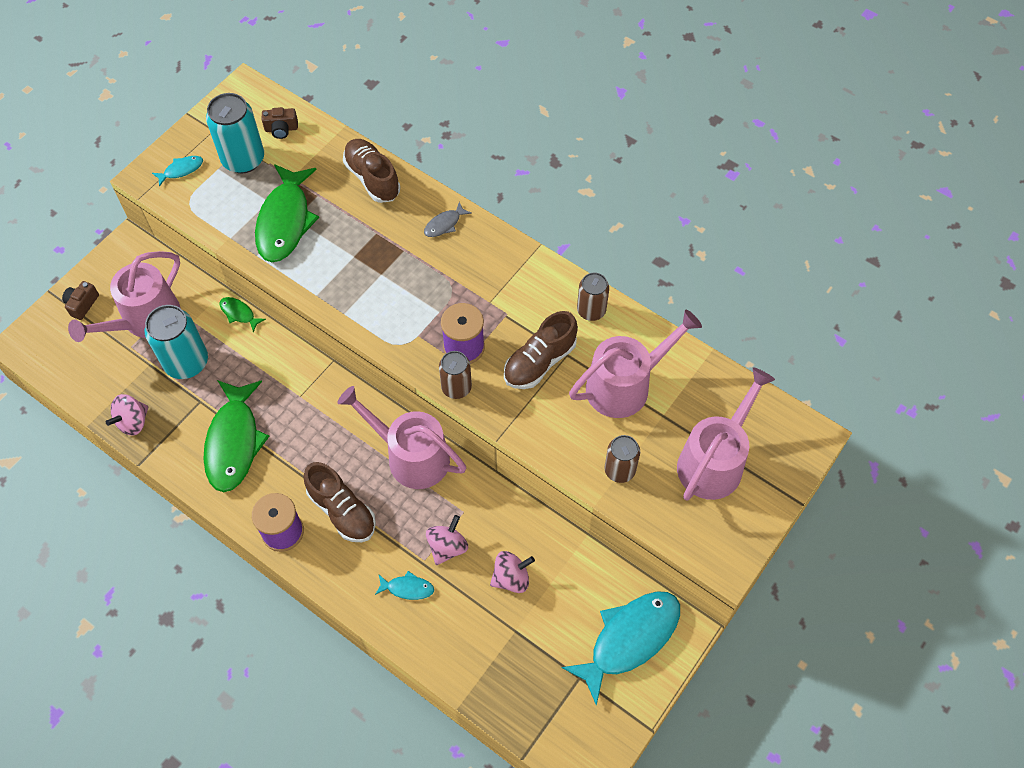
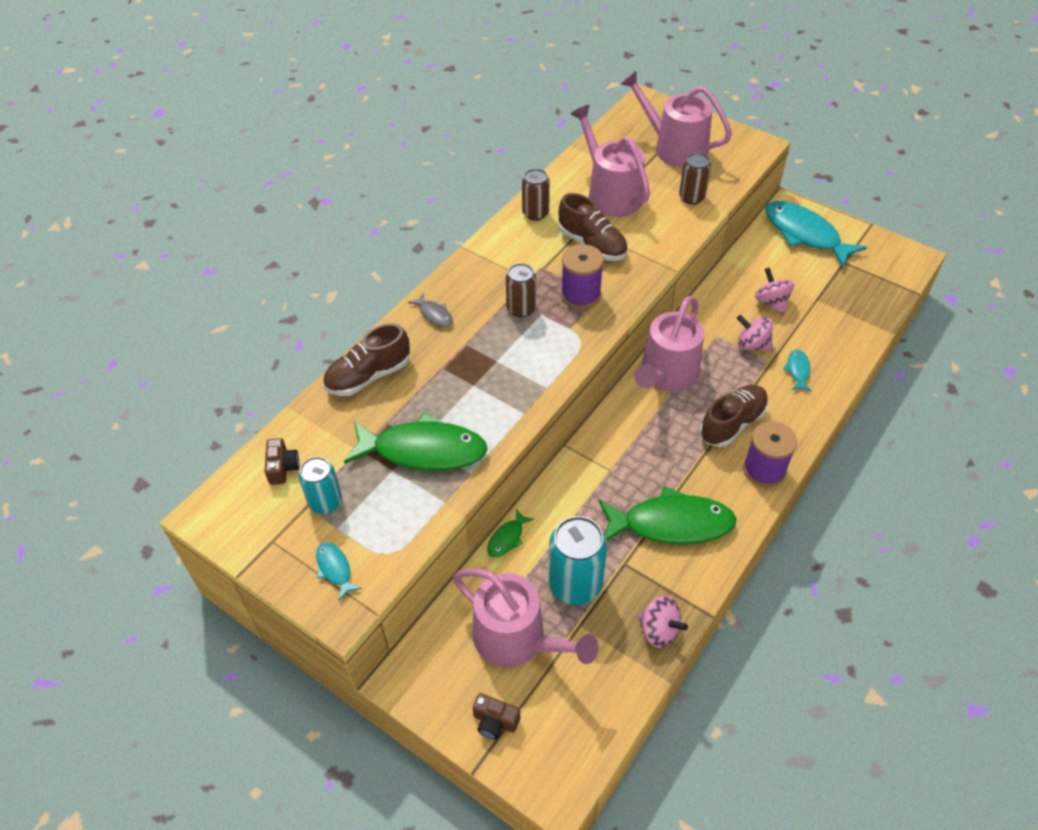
camera: 90 degrees left, 10 degrees down
(243, 159) = (325, 502): turquoise can -> turquoise can, size x0.62
(456, 387) = (625, 298): brown can -> brown can (521, 309)

